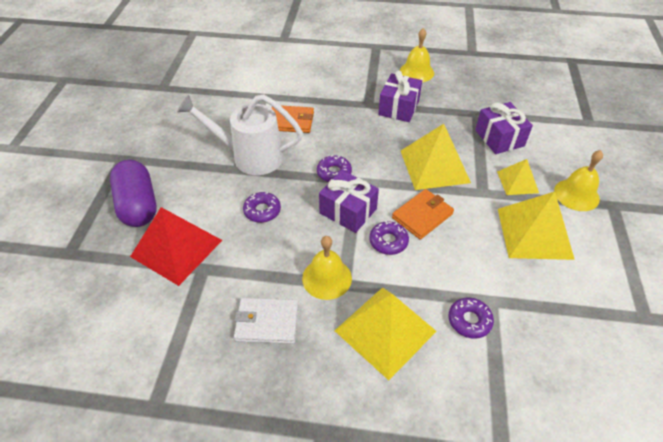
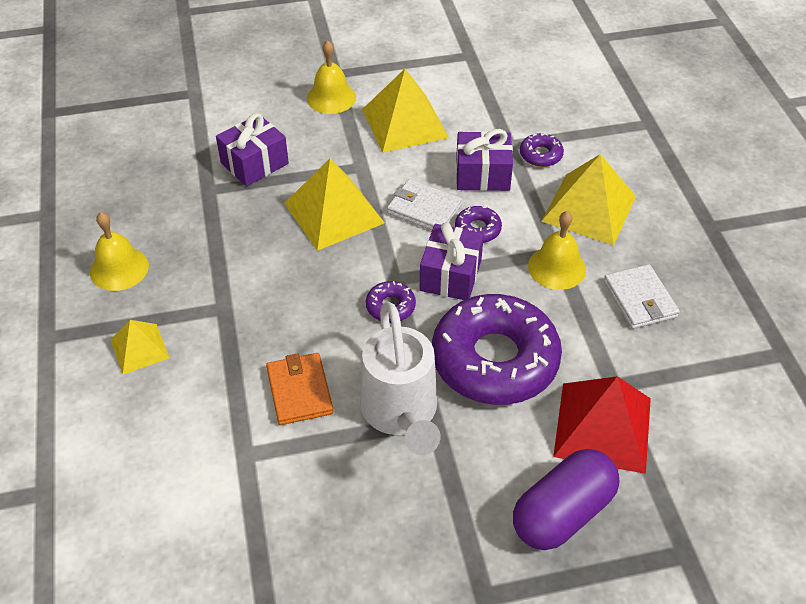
camera: 110 degrees left, 0 degrees up
(262, 211) = (495, 360): purple donut -> purple donut, size x2.45
(399, 108) = (221, 271): purple gift -> purple gift (482, 174)
(422, 216) = (424, 209): orange wallet -> white wallet
(517, 182) = (330, 141): yellow pyramid -> yellow pyramid (139, 348)

